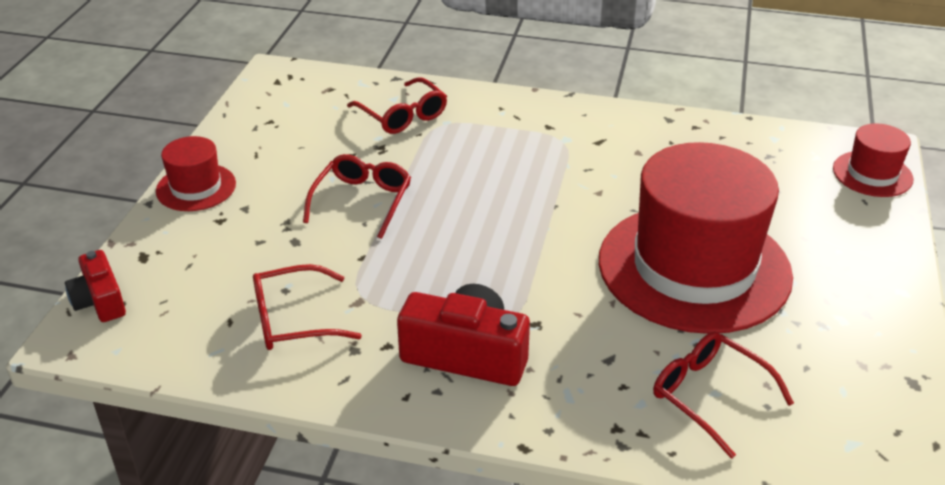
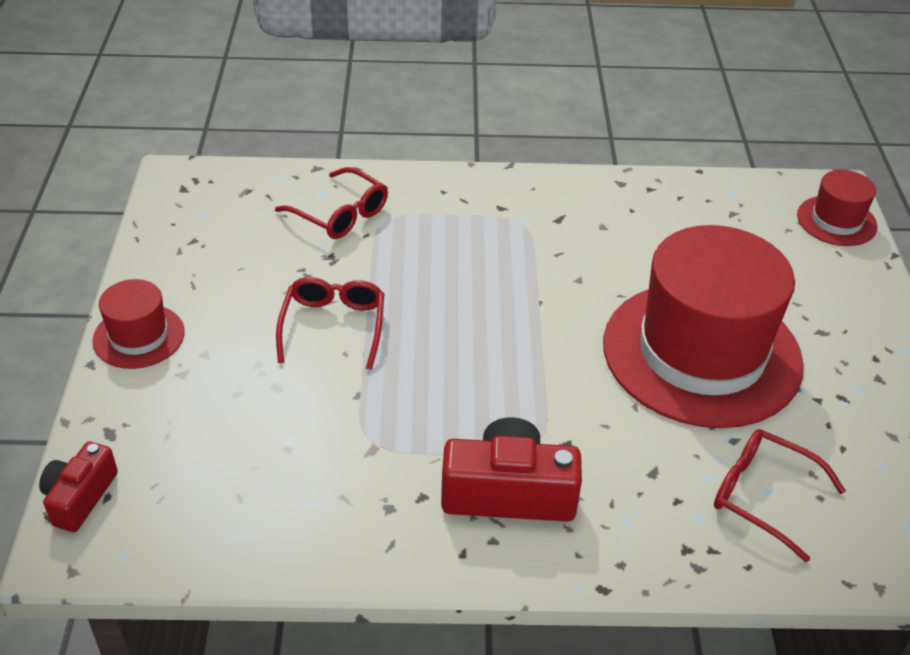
camera: 15 degrees left, 5 degrees up
(100, 301) = (80, 497): red camera -> red camera turned 60 degrees clockwise
(294, 319) = (310, 483): red glasses -> none

